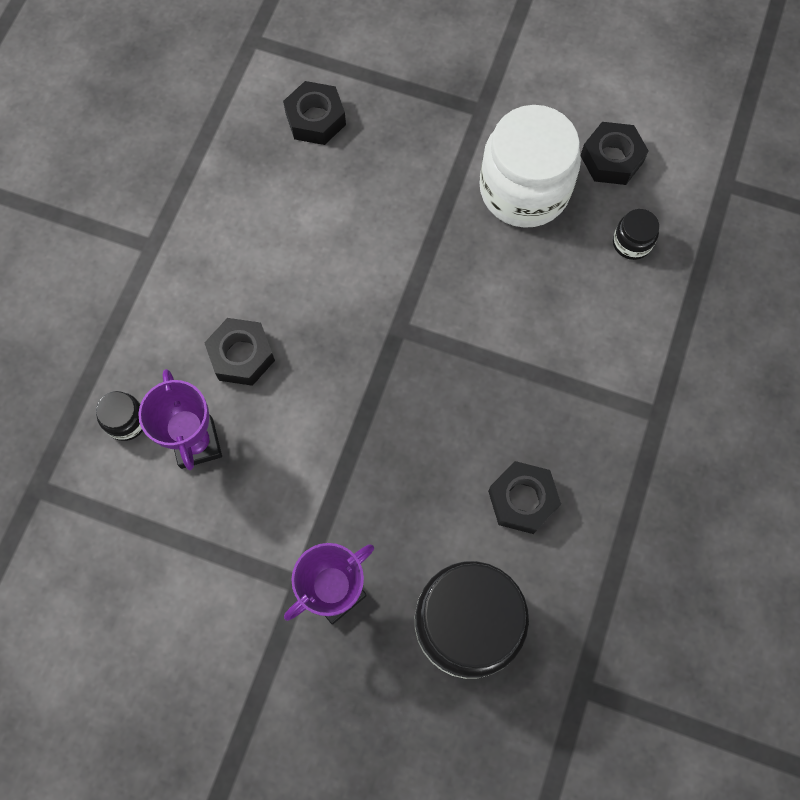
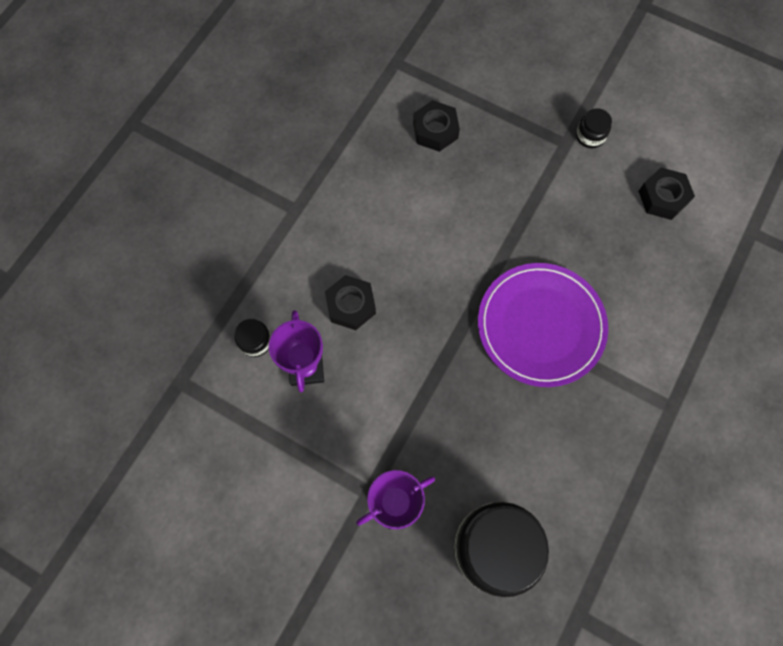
camera: 10 degrees right, 0 degrees up
(484, 341) = (541, 325): none -> purple plate
(522, 500) = (553, 457): black nut -> none
(524, 189) = (590, 211): white jar -> none
(632, 243) = (669, 266): black jar -> black jar (590, 136)

